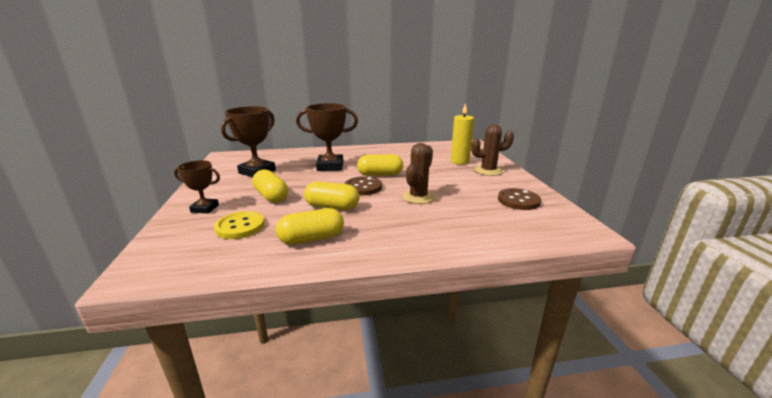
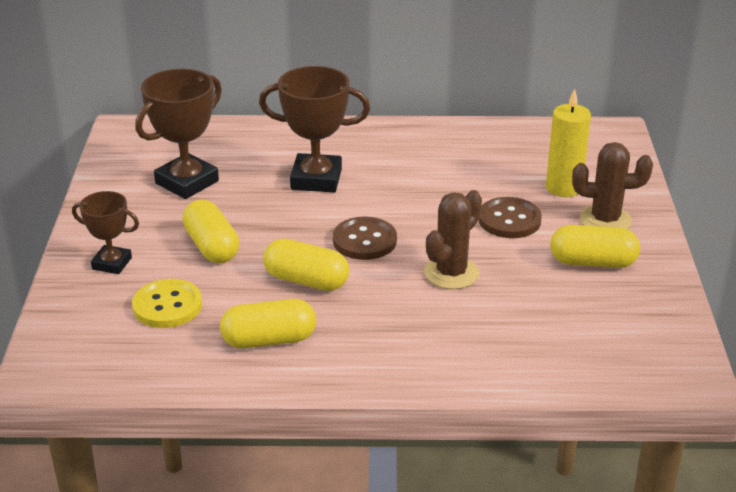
camera: 10 degrees right, 10 degrees up
(380, 174) = (402, 211): yellow capsule -> yellow capsule (592, 262)
(518, 200) = (617, 299): brown button -> brown button (509, 220)

